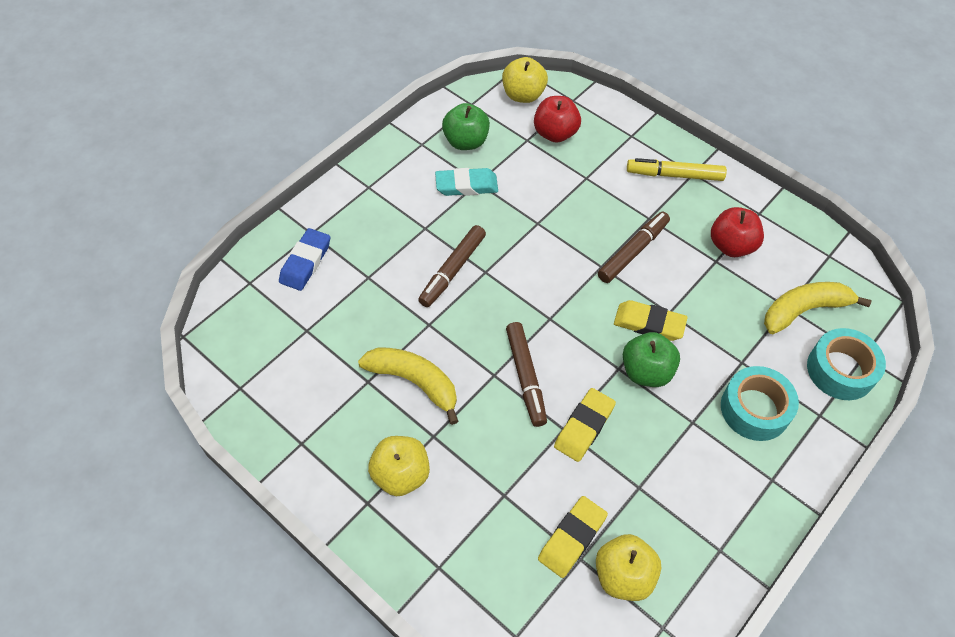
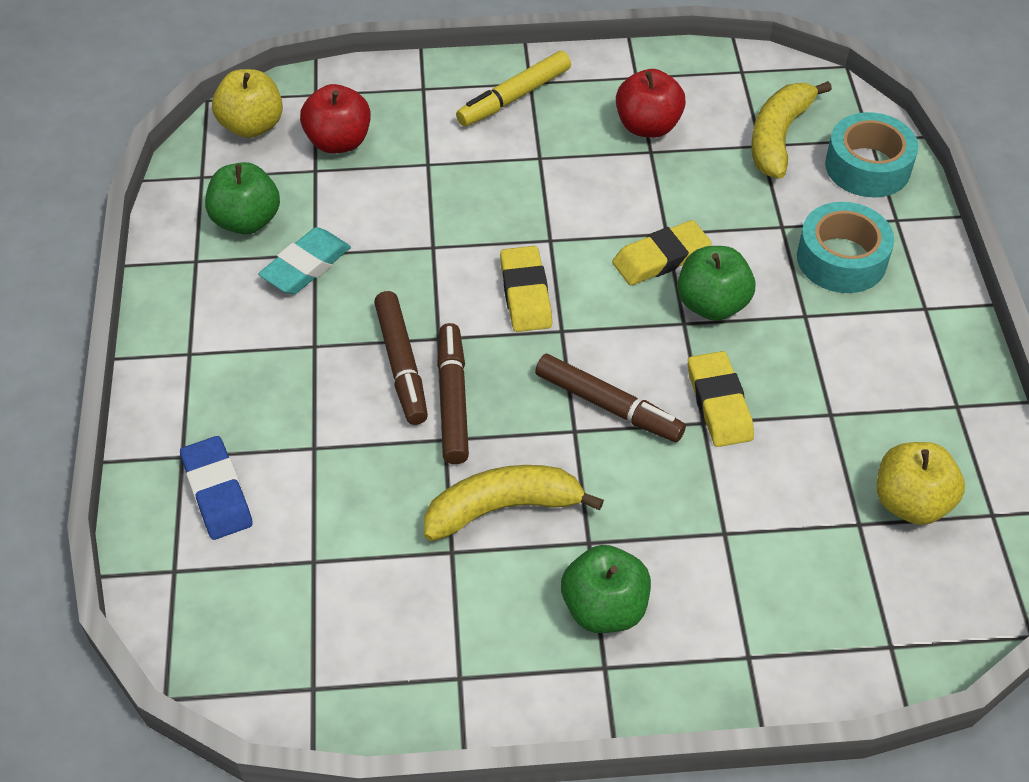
camera: 45 degrees left, 5 degrees down
(401, 475) = (604, 608): yellow apple -> green apple
(572, 538) = (830, 512): yellow eraser -> yellow eraser (525, 294)
(633, 251) = (563, 201): brown marker -> brown marker (452, 400)

